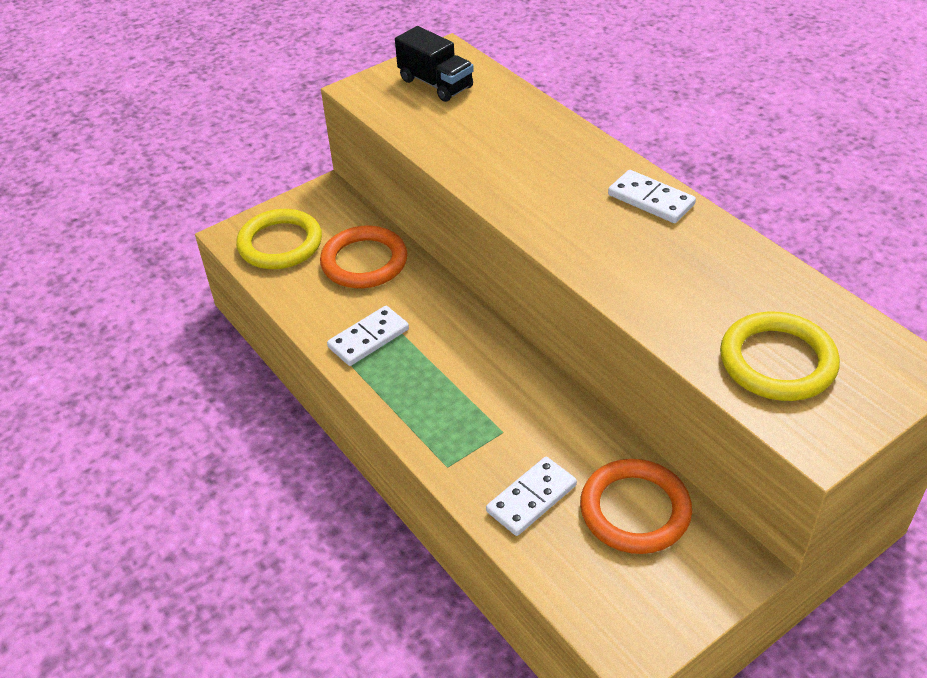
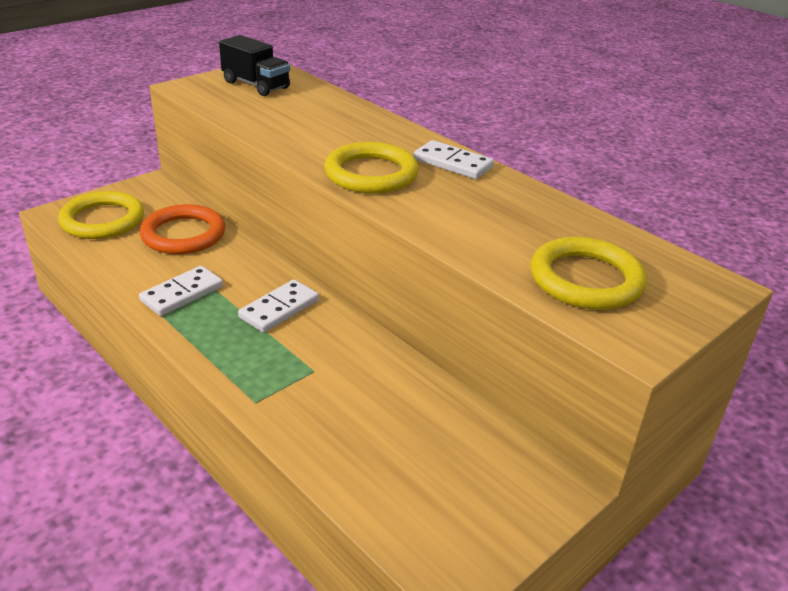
camera: 10 degrees left, 10 degrees down
(531, 498) = (343, 429): white domino -> white domino (279, 309)
(562, 218) = (371, 174): none -> yellow ring
(635, 510) = (449, 438): orange ring -> none

